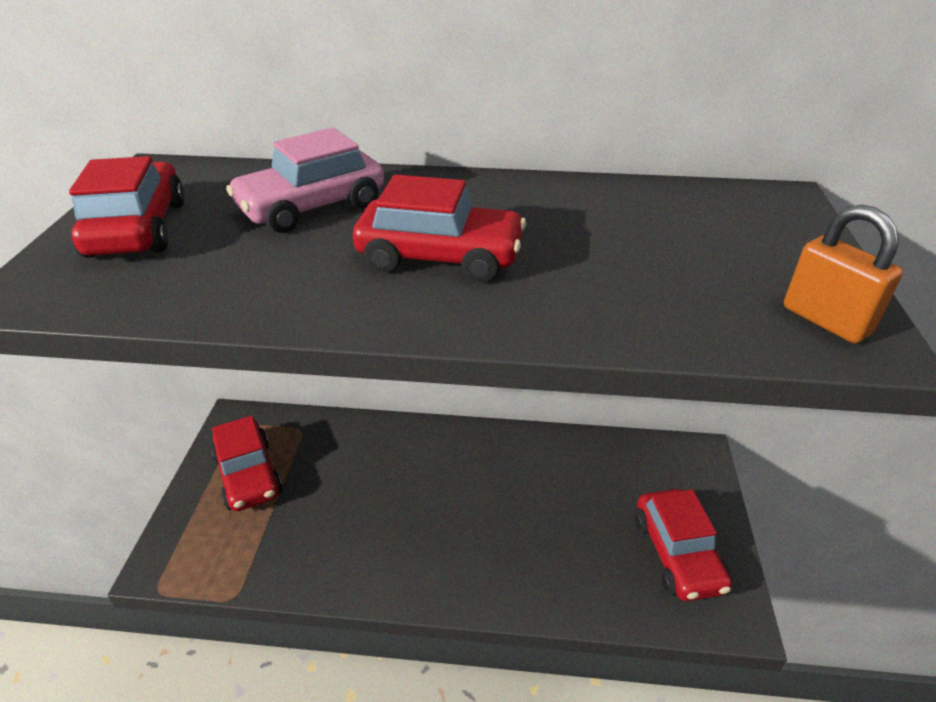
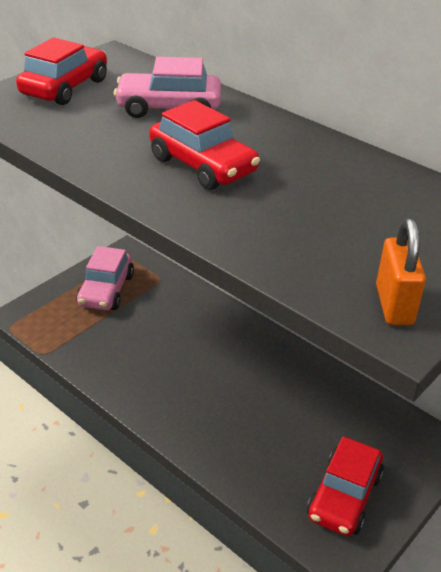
camera: 35 degrees right, 0 degrees up
(248, 475) = (106, 290): red car -> pink car

